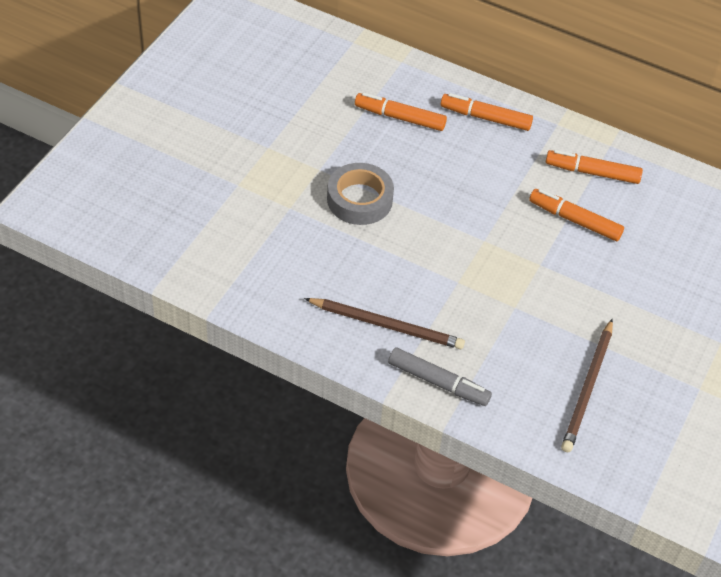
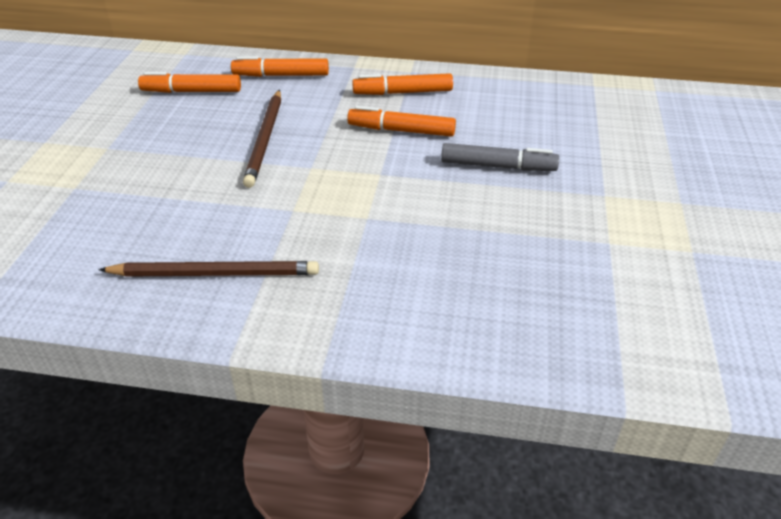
camera: 15 degrees left, 10 degrees down
(359, 199) = (159, 163): grey tape -> none
(438, 382) = (298, 319): grey marker -> grey marker (498, 166)
(587, 388) = (485, 275): brown pencil -> brown pencil (265, 140)

